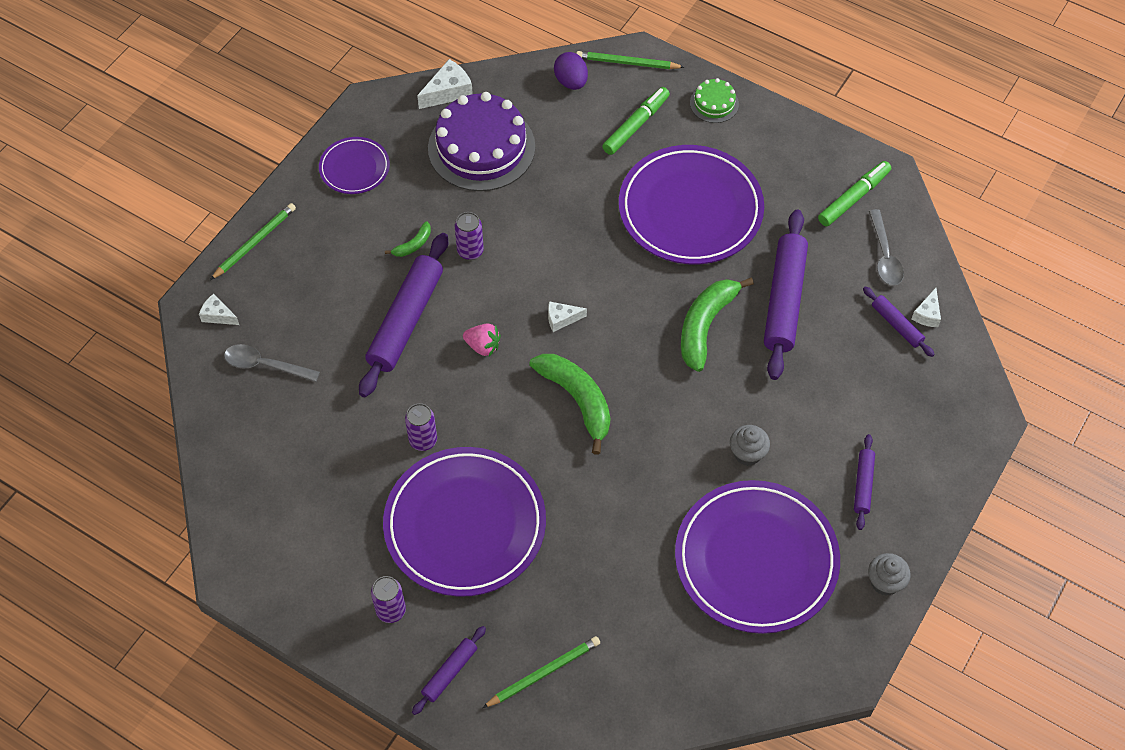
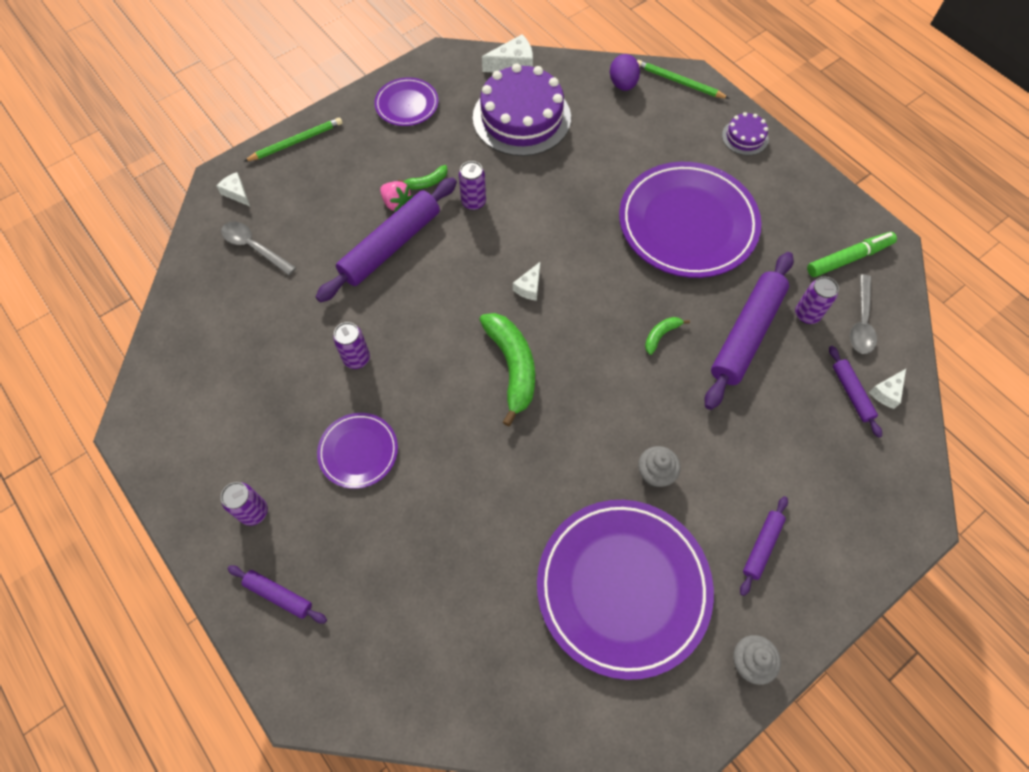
camera: 20 degrees right, 5 degrees up
(450, 672) = (278, 595): purple rolling pin -> purple rolling pin turned 60 degrees clockwise
(465, 524) = (358, 451): purple plate -> purple plate, size x0.50
(483, 346) = (448, 289): pink strawberry -> pink strawberry (396, 203)
(543, 673) = (366, 630): green pencil -> none
(562, 319) = (529, 287): white cheese -> white cheese turned 75 degrees counterclockwise
(636, 125) = (666, 136): green marker -> none
(705, 326) = (661, 335): green banana -> green banana, size x0.47
(714, 103) = (745, 137): green cake -> purple cake
(833, 264) = (807, 314): none -> purple can

